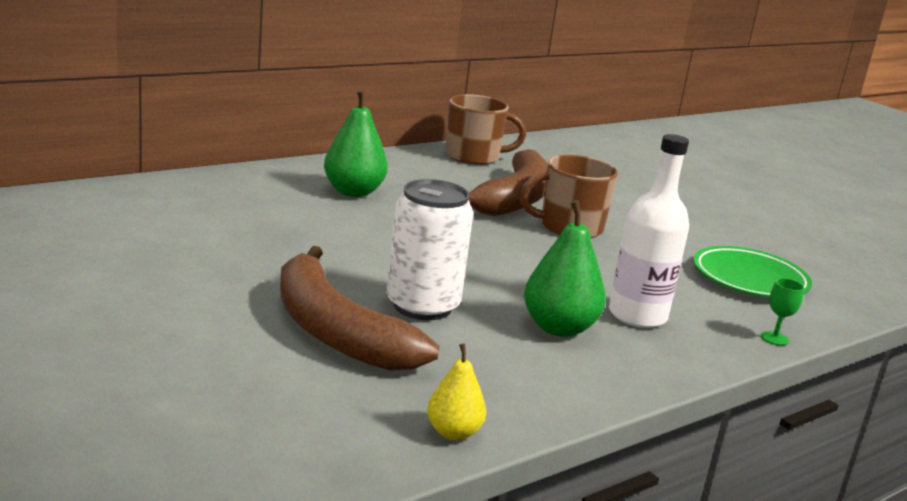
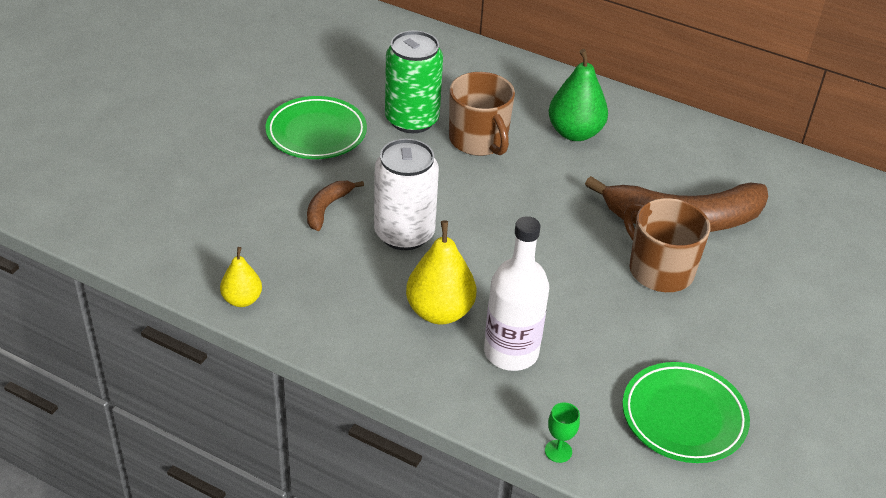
camera: 65 degrees right, 20 degrees up
(188, 294) = (316, 133): none -> green plate
(236, 243) = (412, 120): none -> green can
(335, 331) = (327, 208): brown banana -> brown banana, size x0.45
(473, 157) = (761, 166): brown mug -> brown mug (479, 140)
(559, 328) = (440, 312): green pear -> yellow pear

